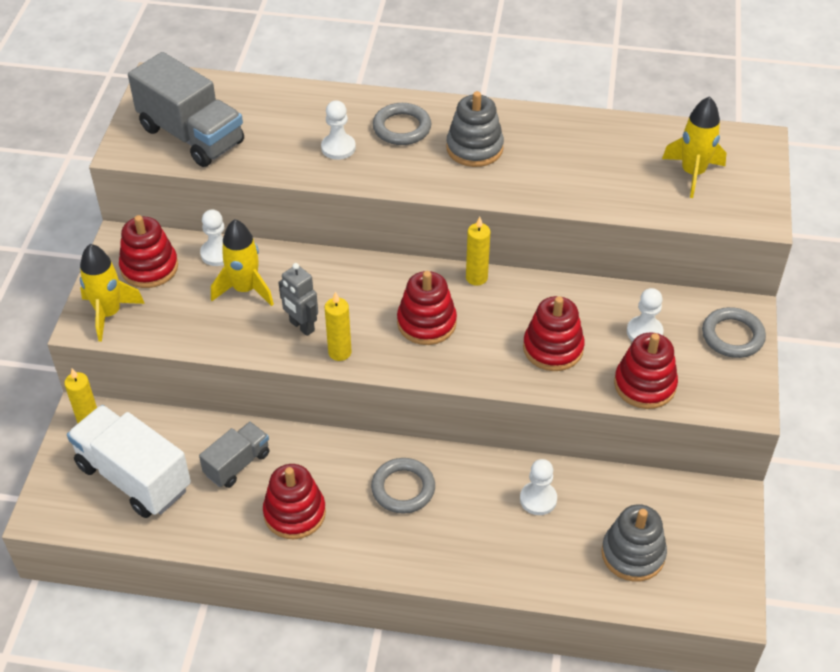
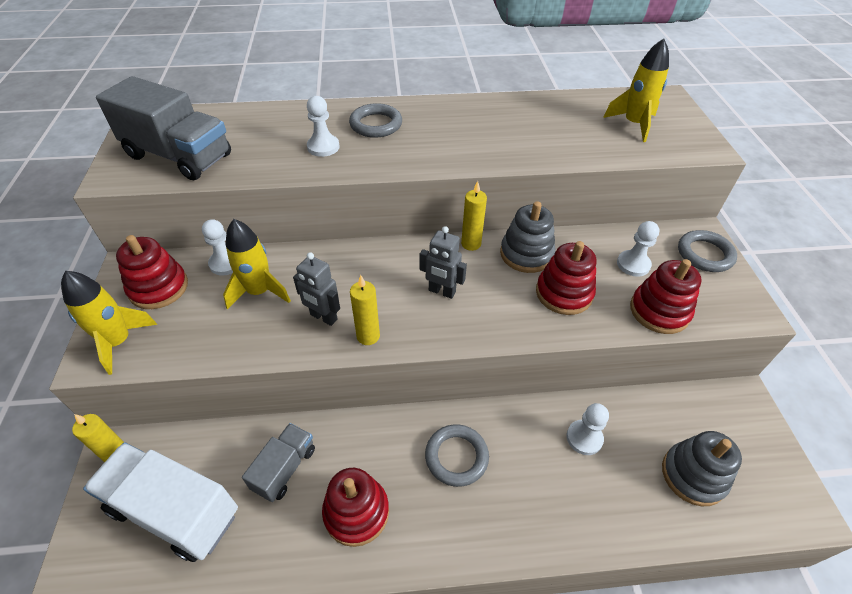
camera: 15 degrees left, 0 degrees up
(426, 323) = (441, 291): red stacking toy -> grey robot
(474, 148) = (445, 131): grey stacking toy -> grey stacking toy (526, 254)

